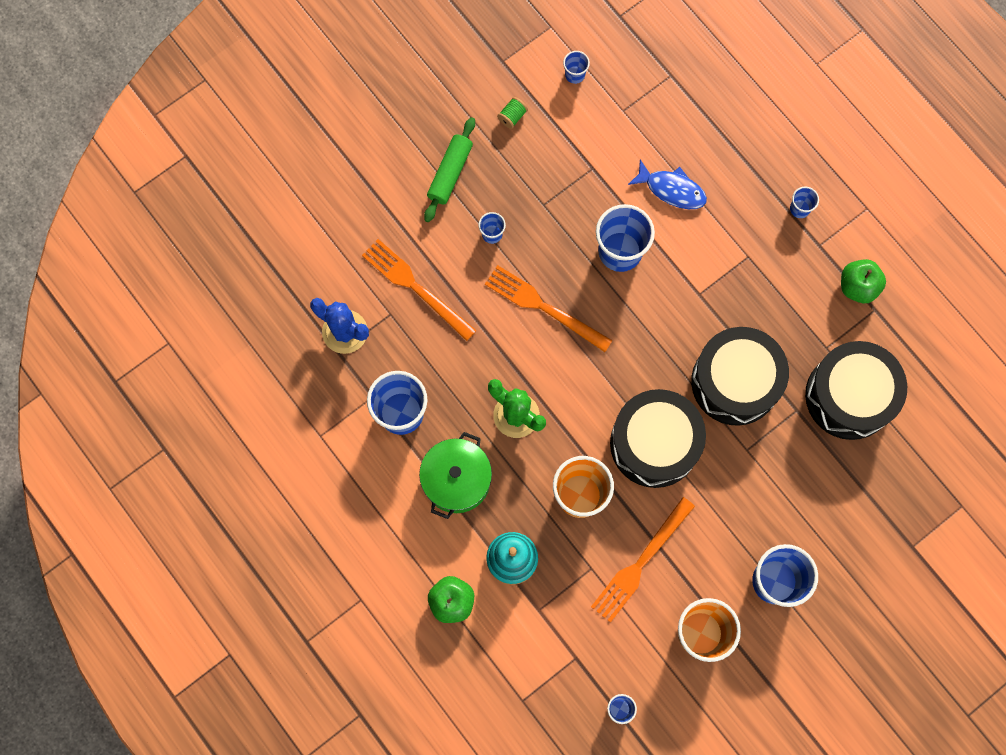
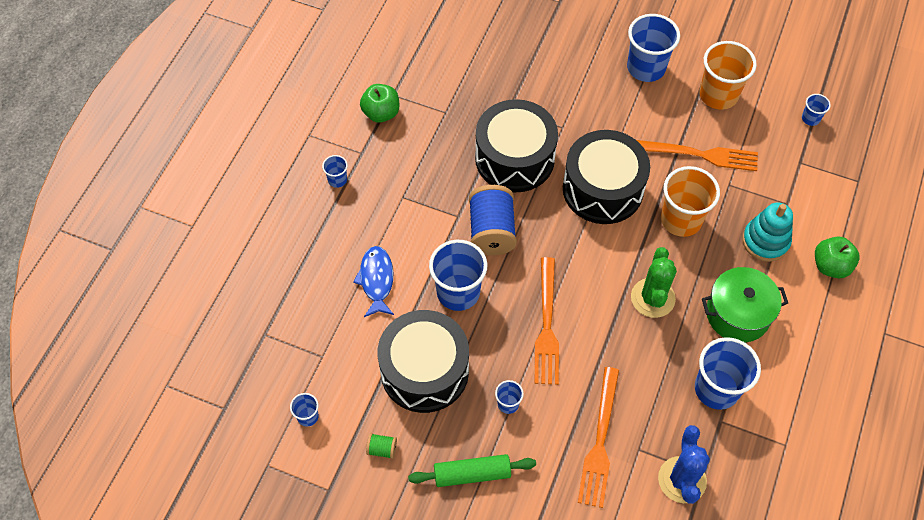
camera: 120 degrees left, 15 degrees down
(666, 315) = (491, 231): none -> blue spool
(849, 396) = (474, 82): black drum -> black drum (424, 371)

